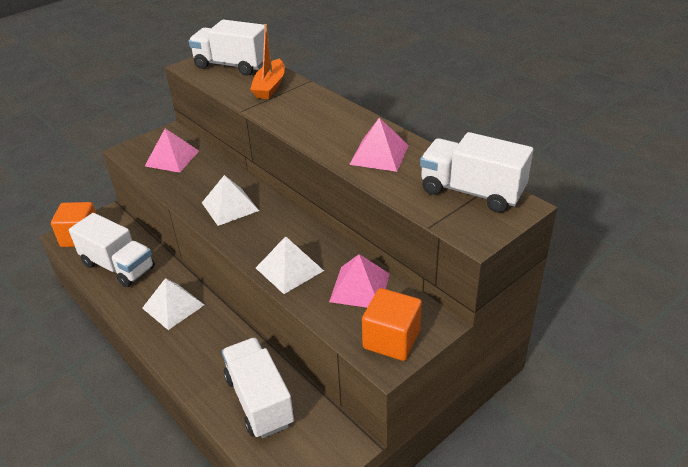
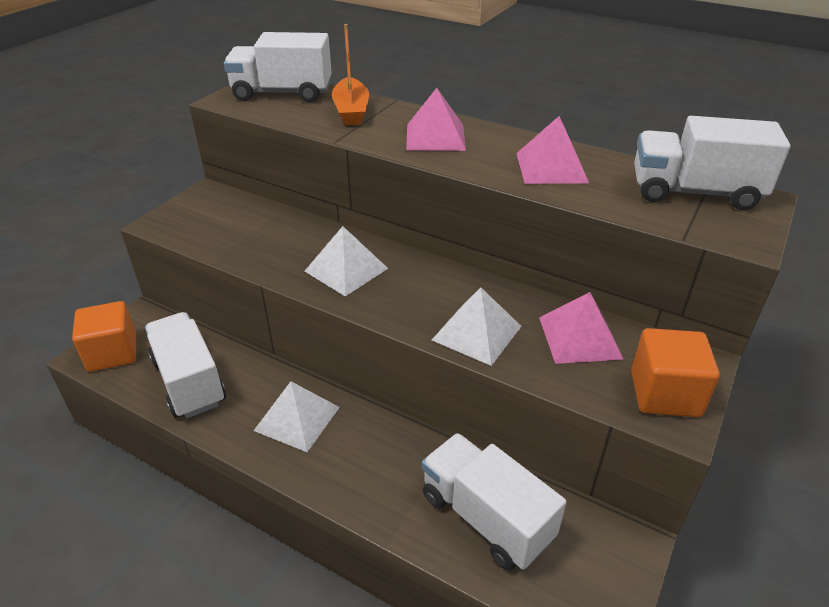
camera: 20 degrees left, 0 degrees up
(118, 266) = (189, 381): white truck -> white truck turned 135 degrees counterclockwise
(172, 158) = (228, 223): pink pyramid -> pink pyramid (435, 137)

